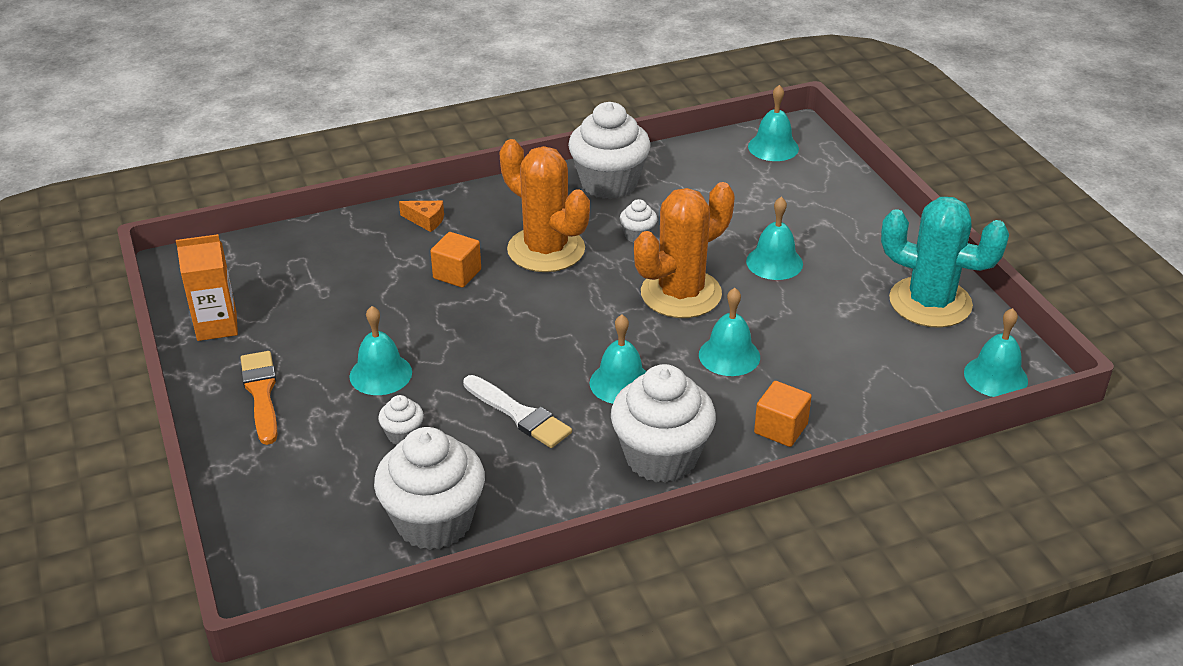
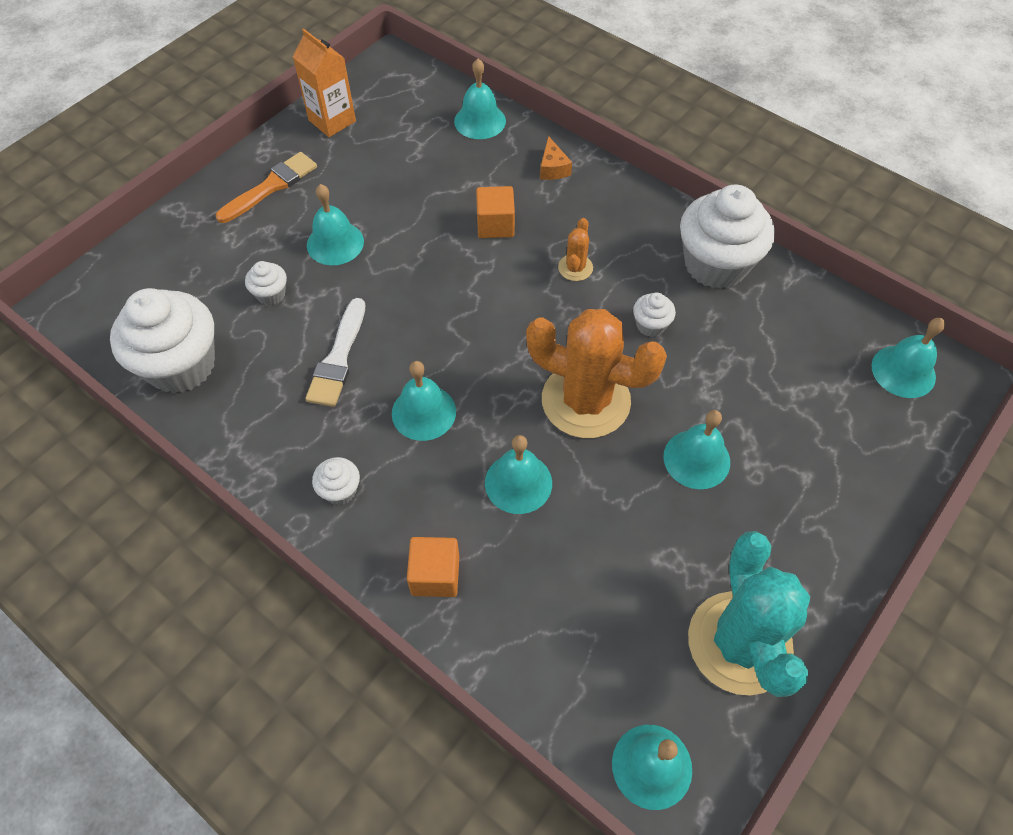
camera: 60 degrees right, 20 degrees up
(324, 239) = (480, 121): none -> turquoise bell
(546, 250) = (575, 268): orange cactus -> orange cactus, size x0.43
(661, 457) = (340, 490): white cupcake -> white cupcake, size x0.44

